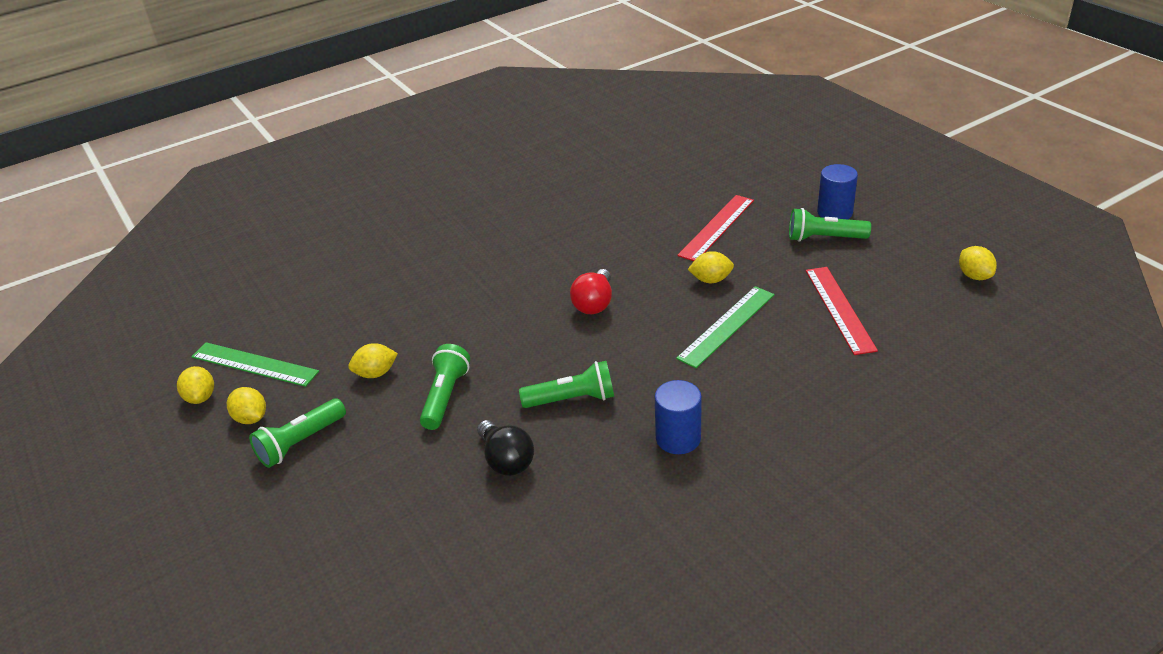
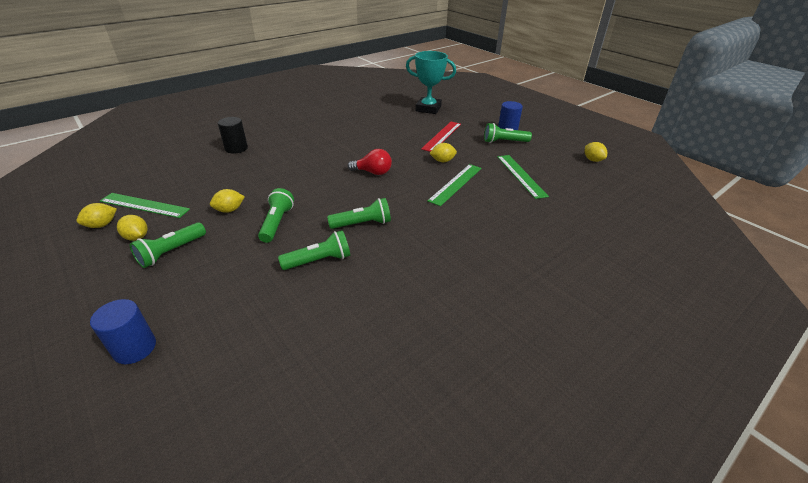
camera: 10 degrees left, 0 degrees up
(201, 397) = (102, 225): yellow lemon -> yellow lemon turned 75 degrees clockwise
(379, 258) = (236, 148): none -> black cylinder
(506, 460) = (319, 260): black light bulb -> green flashlight
(594, 304) = (373, 172): red light bulb -> red light bulb turned 90 degrees counterclockwise
(678, 438) = (434, 245): blue cylinder -> blue cylinder (135, 348)
(700, 166) = (428, 109): none -> turquoise trophy
(839, 309) = (521, 175): red ruler -> green ruler

